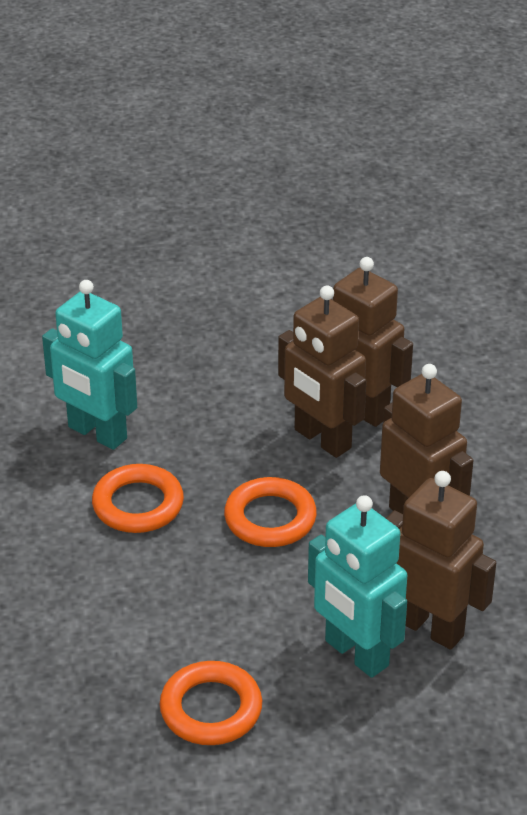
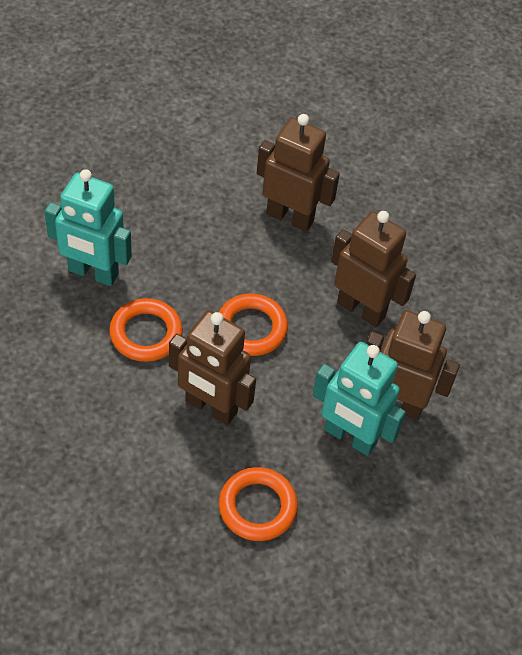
camera: 20 degrees left, 15 degrees up
(322, 439) = (269, 250): brown robot -> brown robot (211, 407)

